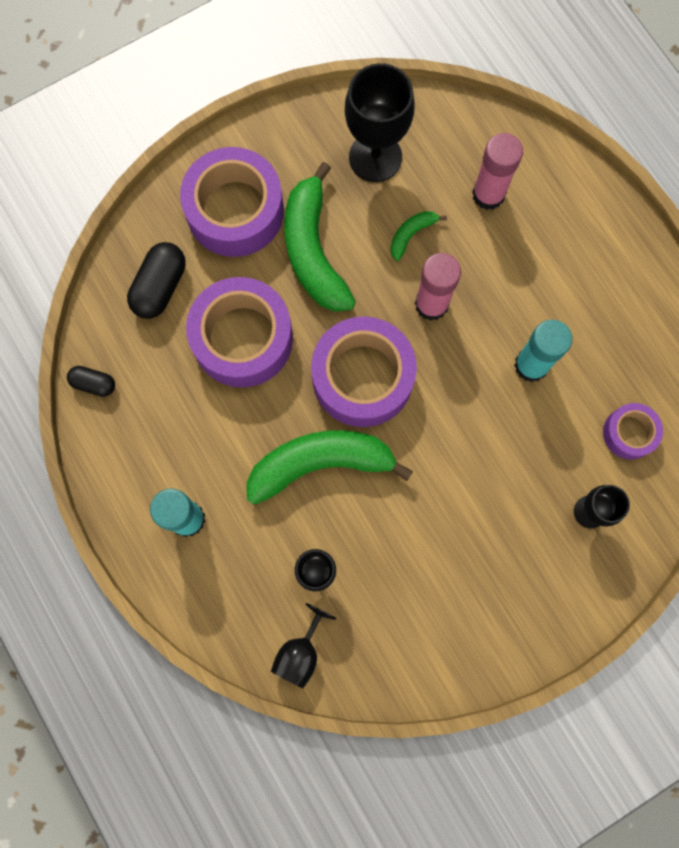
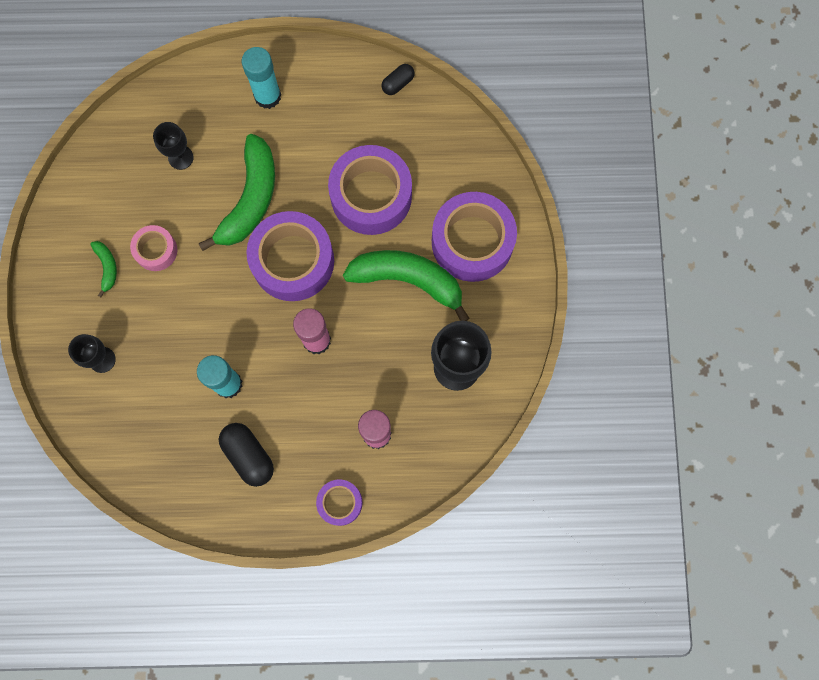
camera: 120 degrees right, 0 degrees up
(160, 287) = (443, 160): black capsule -> black capsule (249, 455)
(300, 653) = (137, 120): black goblet -> none
(411, 234) = (379, 357): green banana -> green banana (107, 267)
(438, 531) = (156, 250): none -> pink tape
(629, 433) = (136, 423): purple tape -> purple tape (340, 503)

